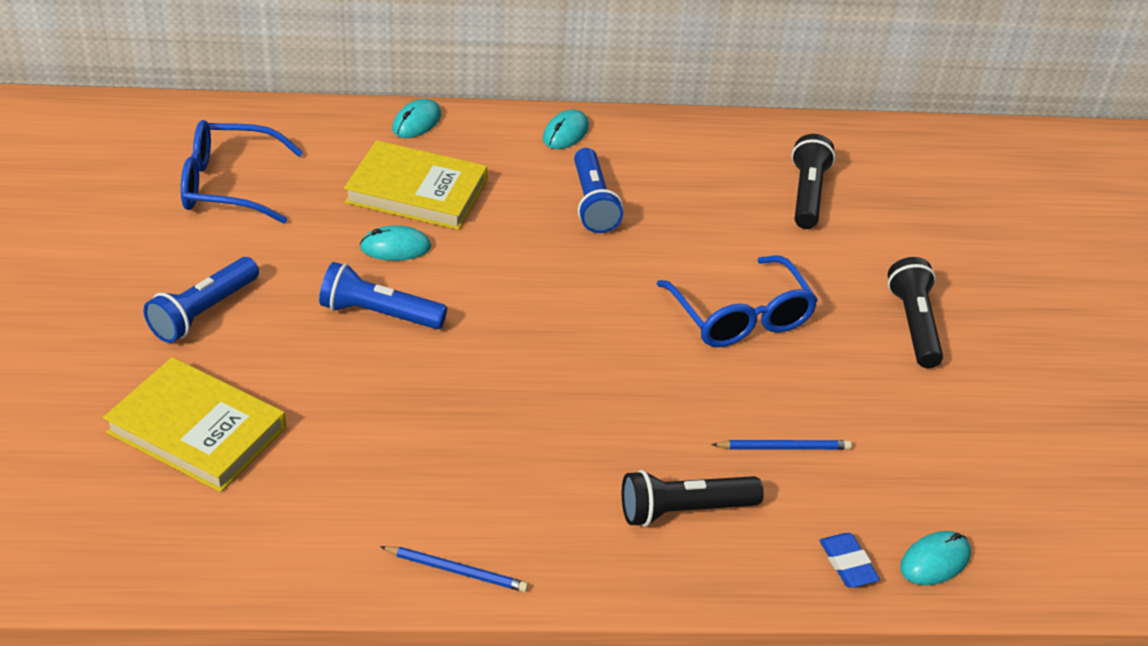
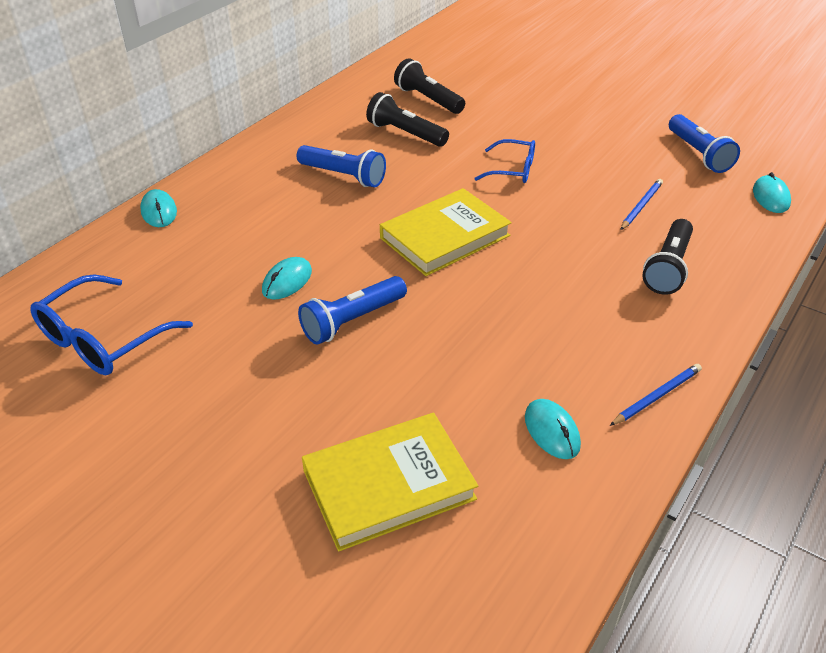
camera: 50 degrees left, 0 degrees up
(203, 312) = (246, 420): blue flashlight -> blue flashlight (698, 154)
(416, 191) = (237, 244): yellow book -> yellow book (445, 237)
(565, 133) = (258, 155): turquoise mouse -> turquoise mouse (552, 431)
(741, 317) = (513, 170): blue glasses -> blue glasses, size x0.63
(847, 564) = (754, 227): blue eraser -> none
(914, 325) = (576, 118): black flashlight -> black flashlight (405, 133)

